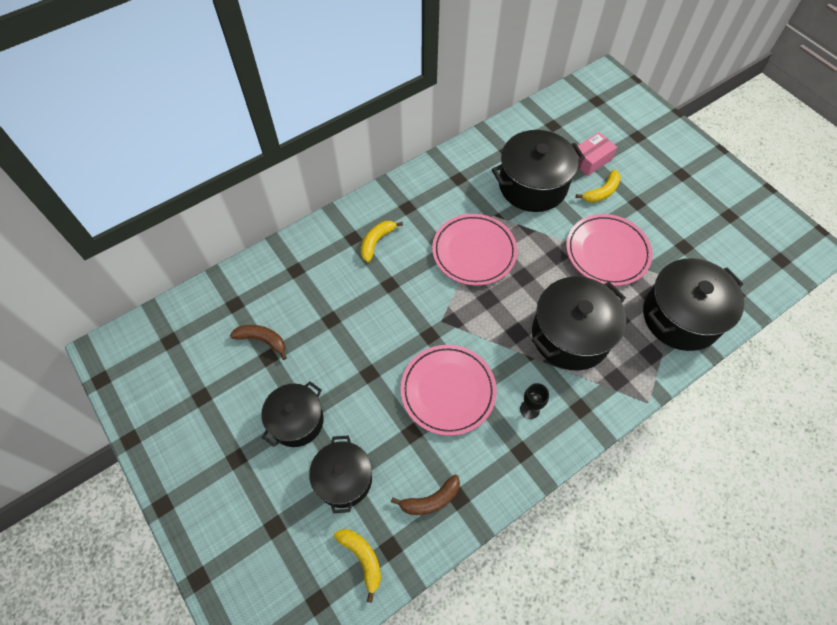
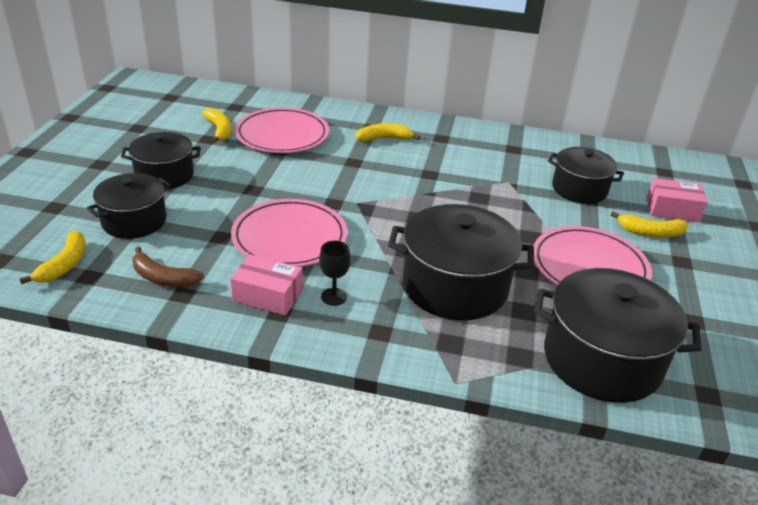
camera: 45 degrees right, 25 degrees down
(262, 340) = (219, 130): brown banana -> yellow banana
(474, 252) = (454, 189): pink plate -> pink plate (282, 135)
(499, 447) = (268, 295): none -> pink box
(532, 185) = (579, 189): black pot -> black pot, size x0.64

